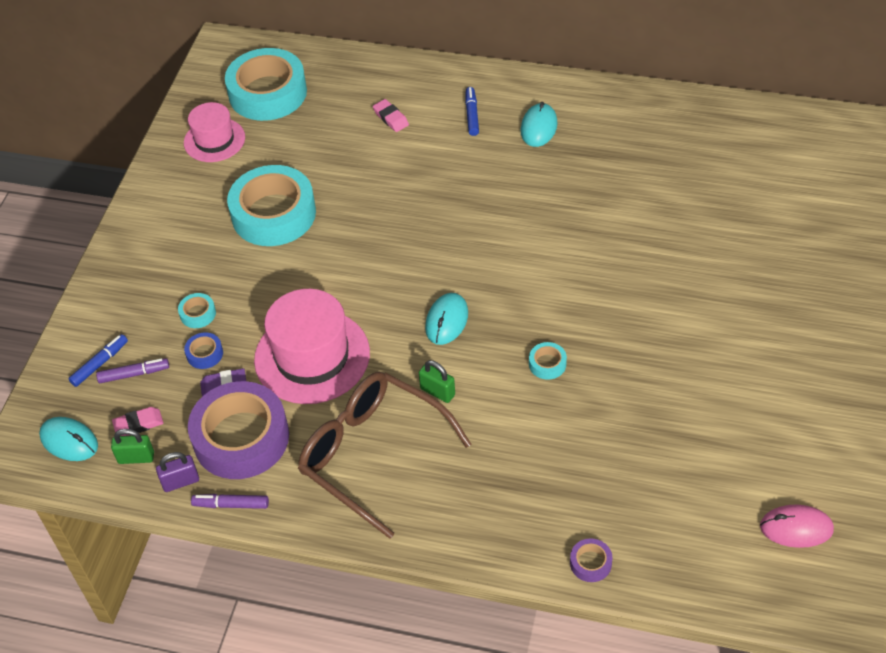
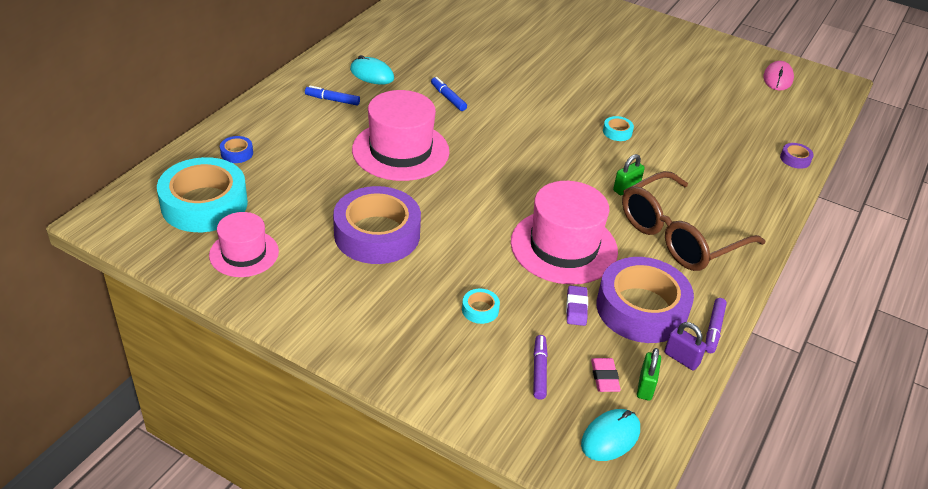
camera: 80 degrees left, 10 degrees down
(100, 364) = (515, 396): blue marker -> blue marker (448, 98)
(181, 482) = (681, 358): purple padlock -> purple padlock turned 45 degrees counterclockwise
(204, 354) = (533, 314): blue tape -> blue tape (237, 153)
(274, 214) = (377, 234): turquoise tape -> purple tape
(391, 118) = (302, 140): pink eraser -> none
(411, 191) = (400, 151): none -> pink hat
(446, 321) = (555, 167): turquoise mouse -> none

